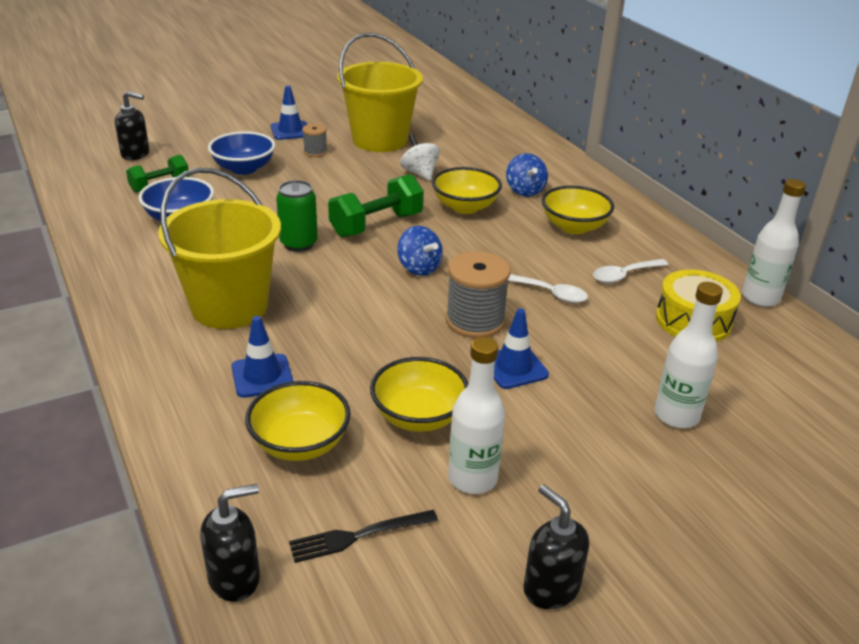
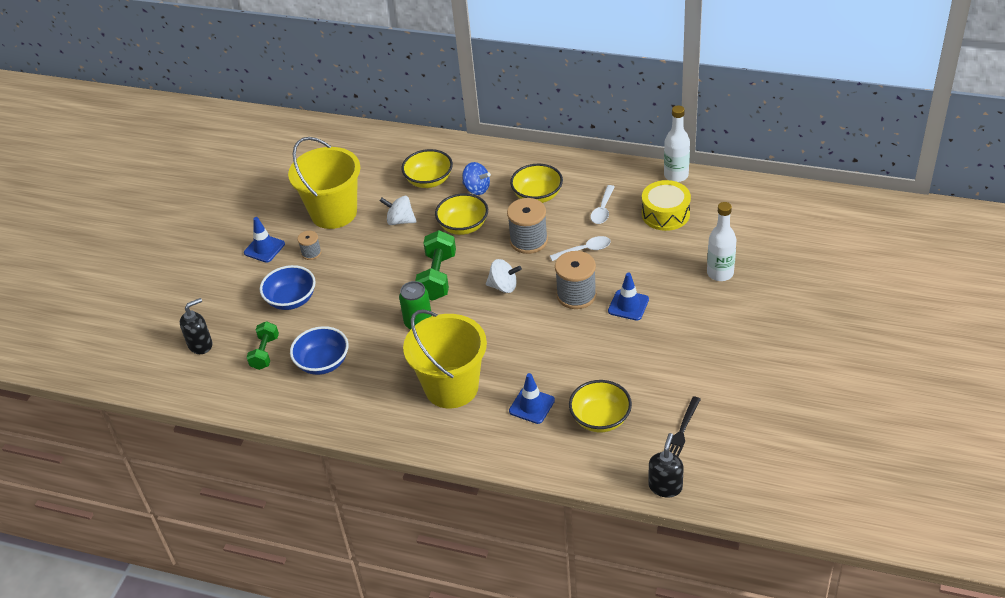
camera: 40 degrees left, 10 degrees up
(418, 416) = (626, 364): yellow bowl -> yellow bowl (429, 181)
(419, 268) = (504, 286): blue spinning top -> white spinning top
(472, 478) = (686, 371): white bottle -> none
(505, 252) = (528, 241): none -> grey spool
(551, 588) = (770, 387): black soap dispenser -> none

